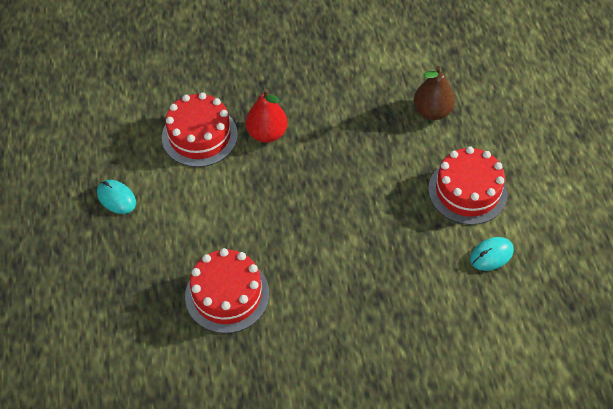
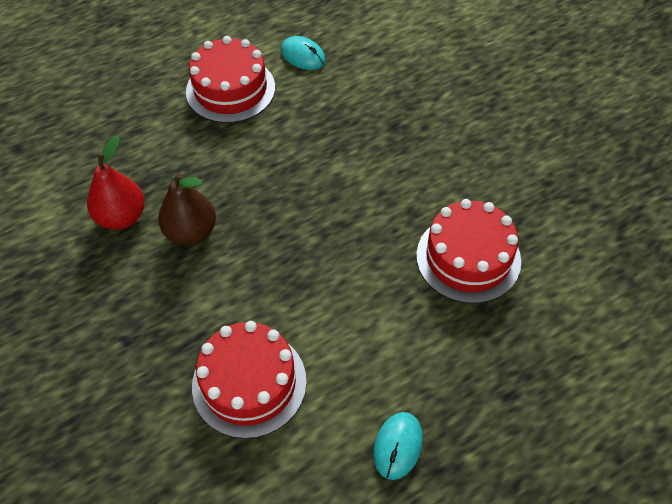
camera: 110 degrees left, 0 degrees up
(267, 133) = (216, 302): red pear -> red pear (122, 217)
(432, 111) = (124, 144): brown pear -> brown pear (191, 232)

